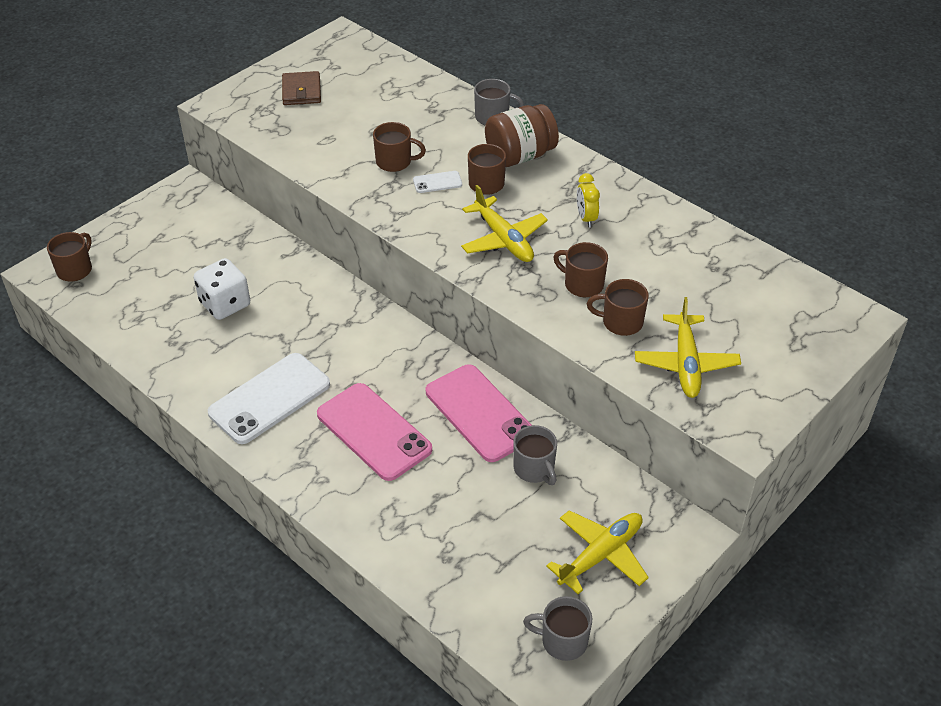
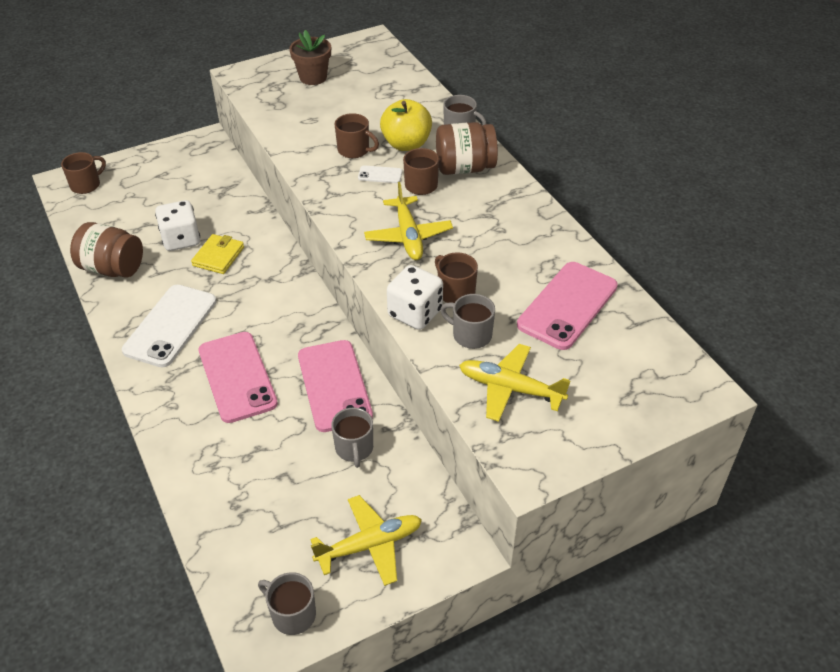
camera: 20 degrees right, 0 degrees up
(165, 354) = (112, 268): none -> brown jar
(270, 399) = (170, 326): white phone -> white phone turned 45 degrees counterclockwise
(278, 312) = (218, 256): none -> yellow wallet
(301, 91) = (313, 77): brown wallet -> brown flower pot
(445, 144) = (406, 144): none -> yellow apple
(555, 315) = (415, 313): none -> white dice
(586, 218) = (492, 235): yellow clock -> none
(621, 322) = (471, 335): brown mug -> grey mug
(686, 363) = (510, 389): yellow plane -> yellow plane turned 90 degrees clockwise
(695, 270) = (567, 306): none -> pink phone

